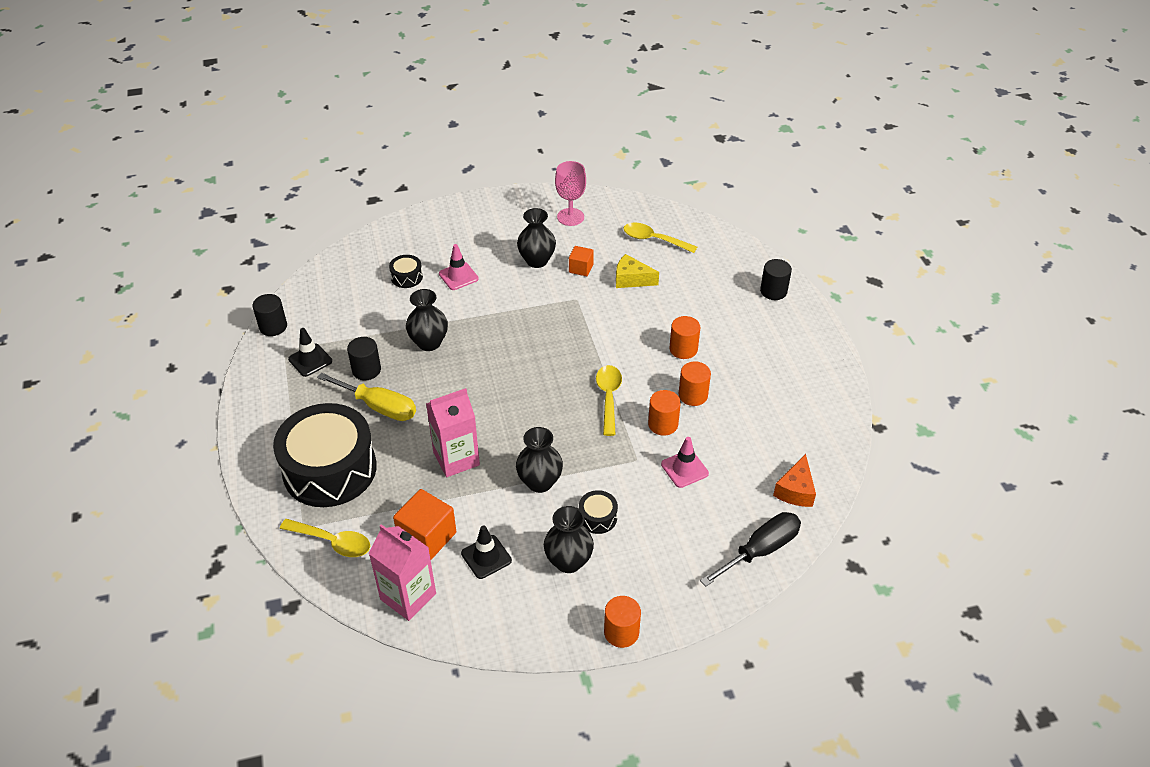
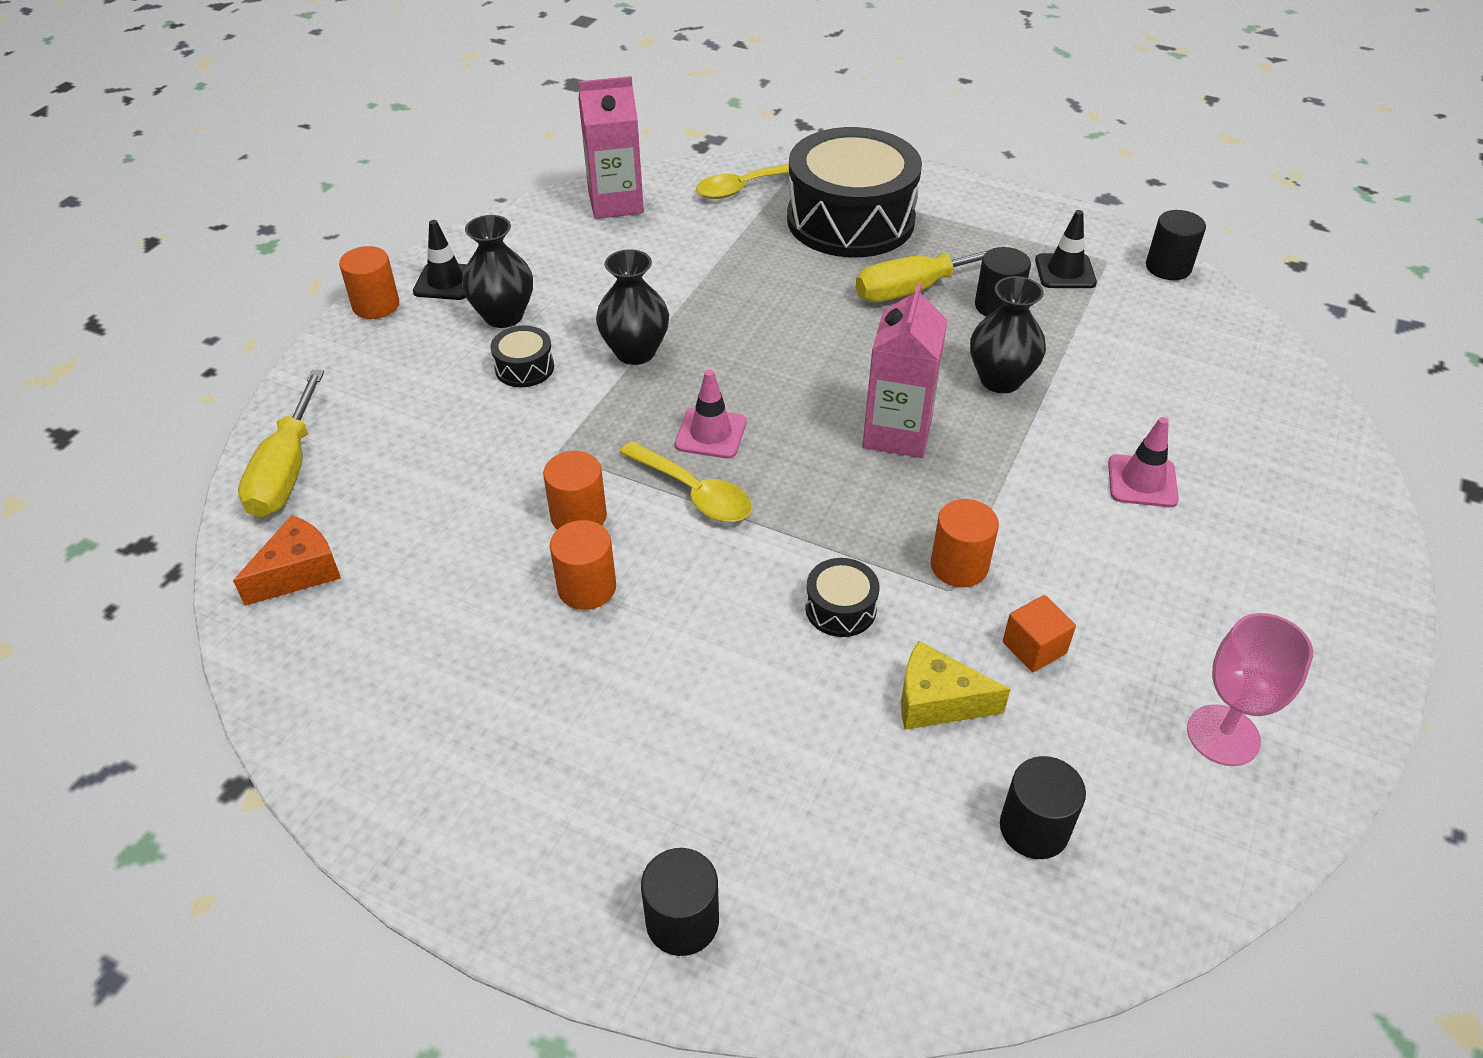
camera: 130 degrees right, 0 degrees up
(407, 277) = (1187, 425): black drum -> black drum (840, 608)
(427, 537) = (671, 242): orange cube -> none
(456, 458) = (755, 308): pink carton -> pink carton (897, 433)
(486, 557) = (591, 266): black traffic cone -> black traffic cone (446, 282)
(537, 261) = (1108, 600): black vase -> none
(631, 279) = (937, 701): yellow cheese -> yellow cheese turned 135 degrees counterclockwise
(653, 240) = (1034, 828): yellow spoon -> black cylinder
(683, 349) = (690, 647): orange cylinder -> orange cylinder (959, 566)
(684, 469) = (483, 486): pink traffic cone -> pink traffic cone (711, 433)
(760, 550) = (286, 471): black screwdriver -> yellow screwdriver
(795, 490) = (299, 572): orange cheese -> orange cheese turned 75 degrees clockwise

